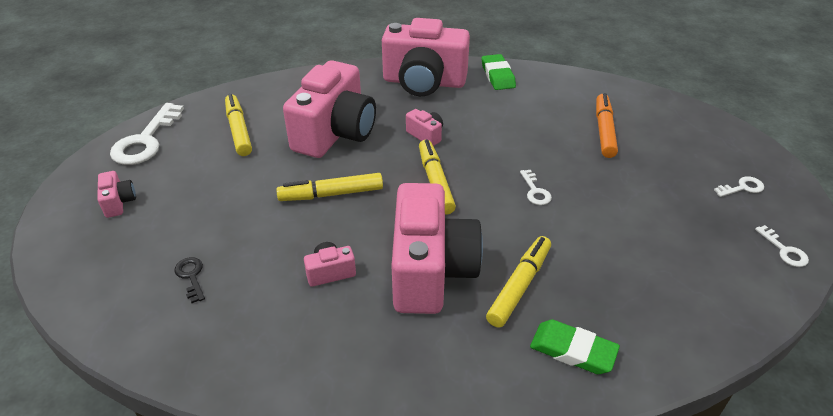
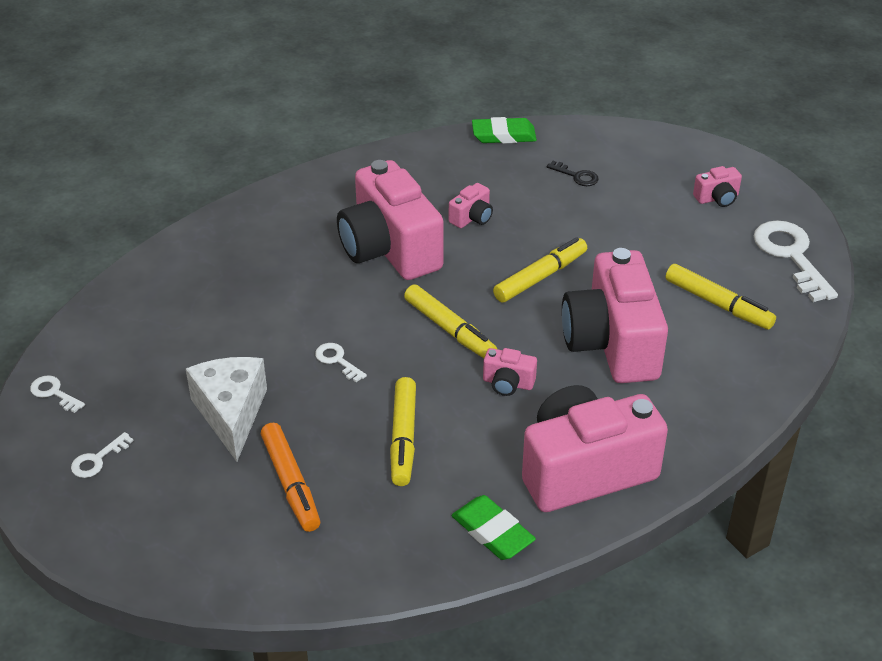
camera: 150 degrees right, 0 degrees up
(119, 202) = (717, 198): pink camera -> pink camera turned 60 degrees counterclockwise
(519, 286) = (305, 265): yellow marker -> yellow marker (403, 438)
(573, 350) = (240, 237): green eraser -> green eraser (503, 135)
(632, 183) = (231, 414): none -> white cheese

